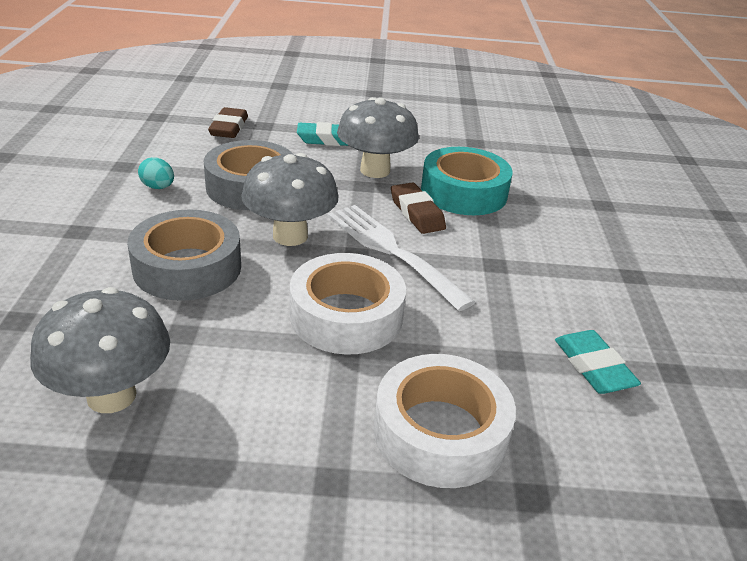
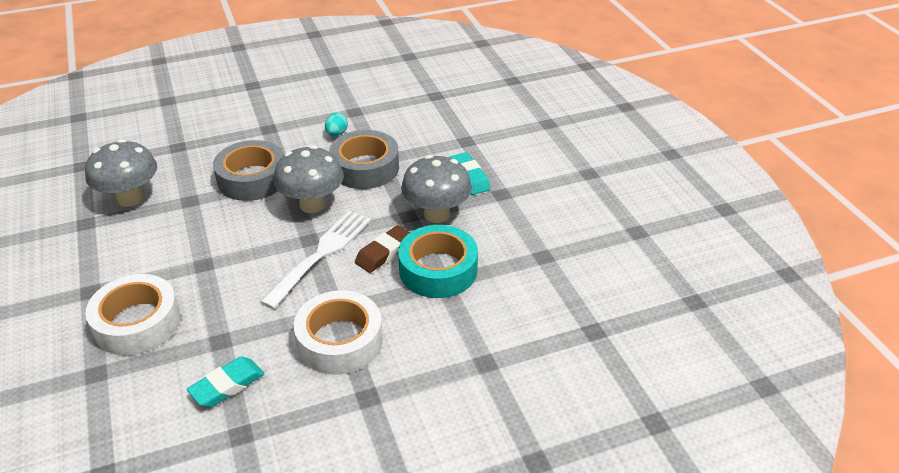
camera: 70 degrees right, 5 degrees up
(229, 128) = (445, 128): brown eraser -> none
(346, 316) = (233, 255): white tape -> white tape (340, 341)

